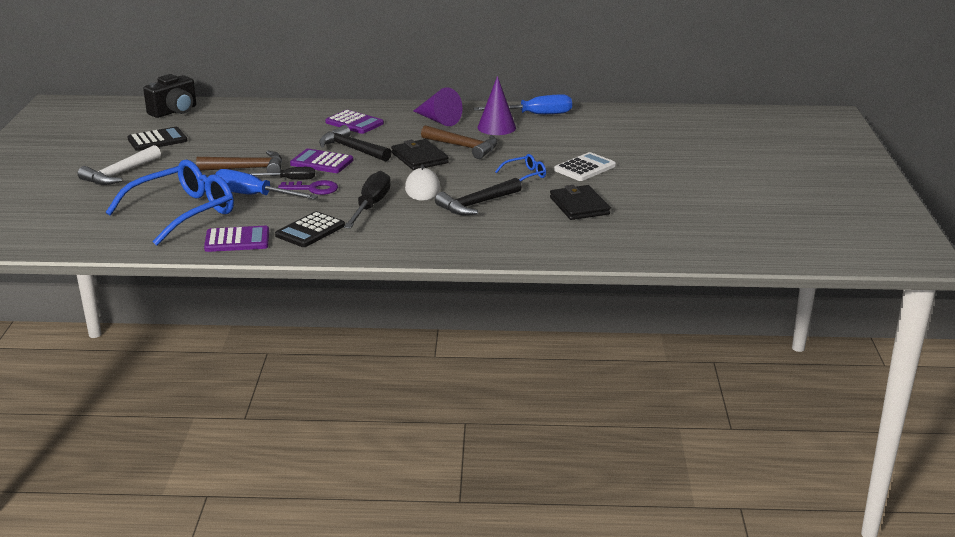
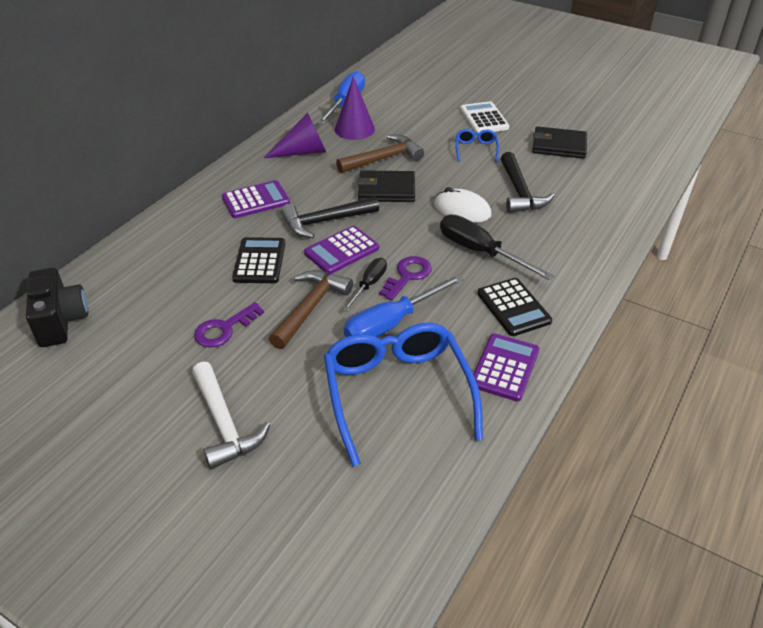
camera: 60 degrees left, 15 degrees up
(157, 140) = (144, 360): black calculator -> black calculator (260, 261)
(203, 151) = (224, 329): none -> purple key

